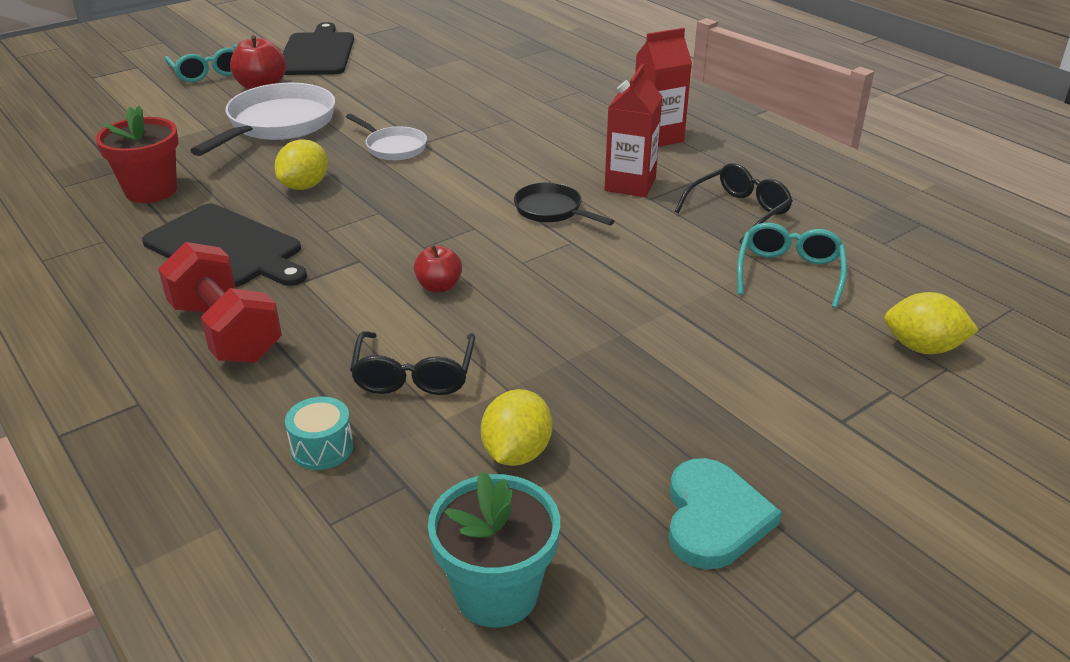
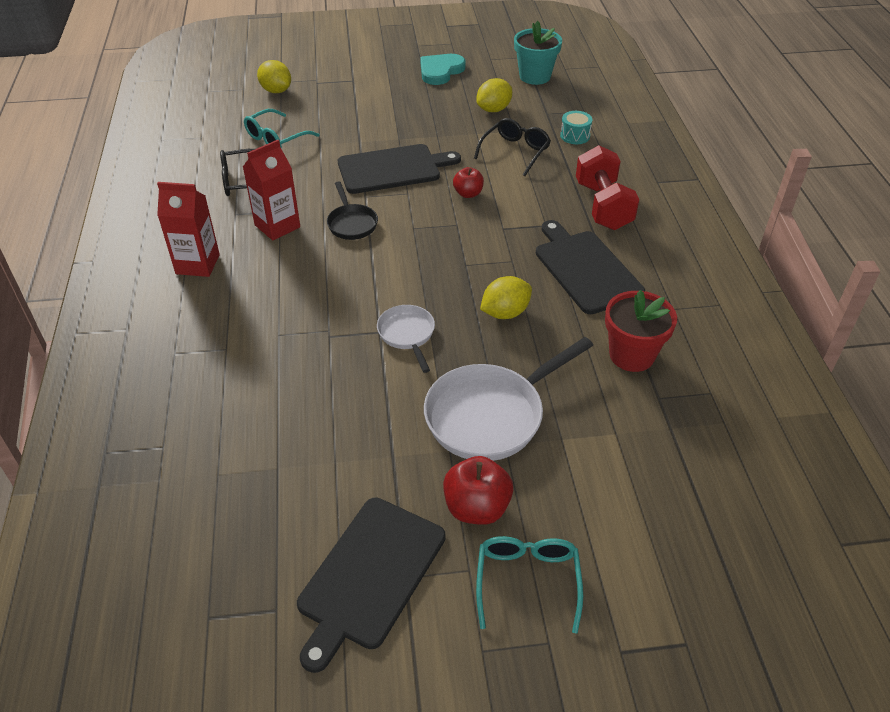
camera: 150 degrees left, 10 degrees up
(576, 285) = (393, 169): none -> black cutting board

